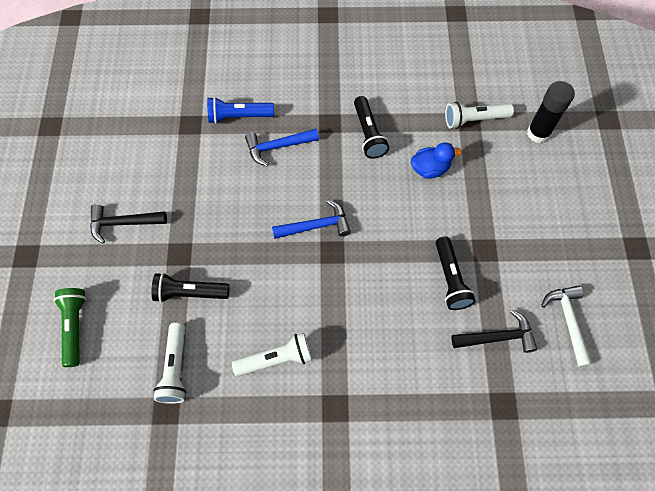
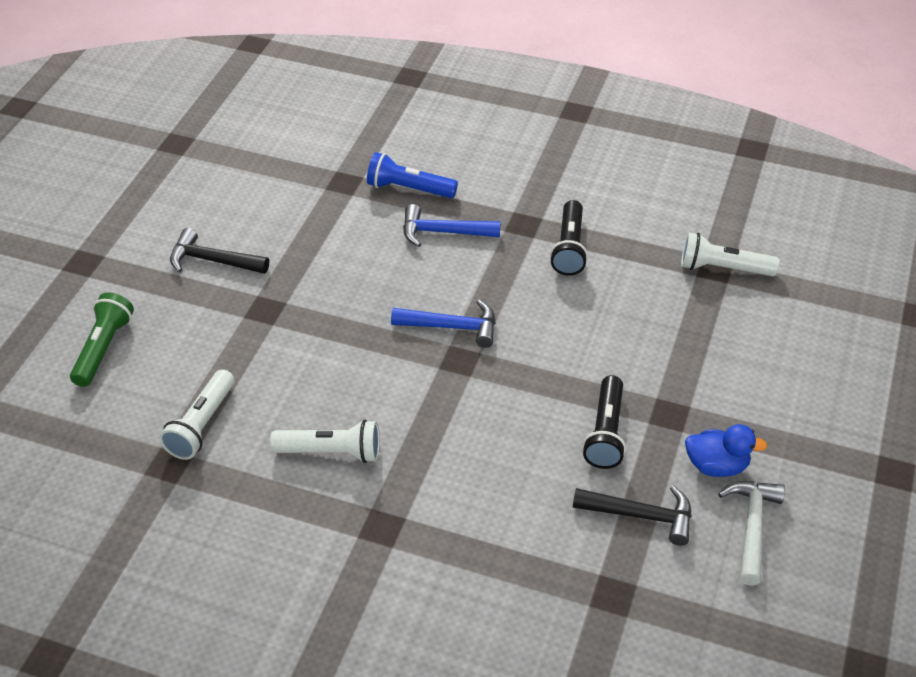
camera: 20 degrees right, 20 degrees down
(190, 293) = (258, 353): black flashlight -> none
(430, 169) = (635, 306): blue duck -> blue duck (716, 466)
(538, 133) = (808, 305): black glue stick -> none

